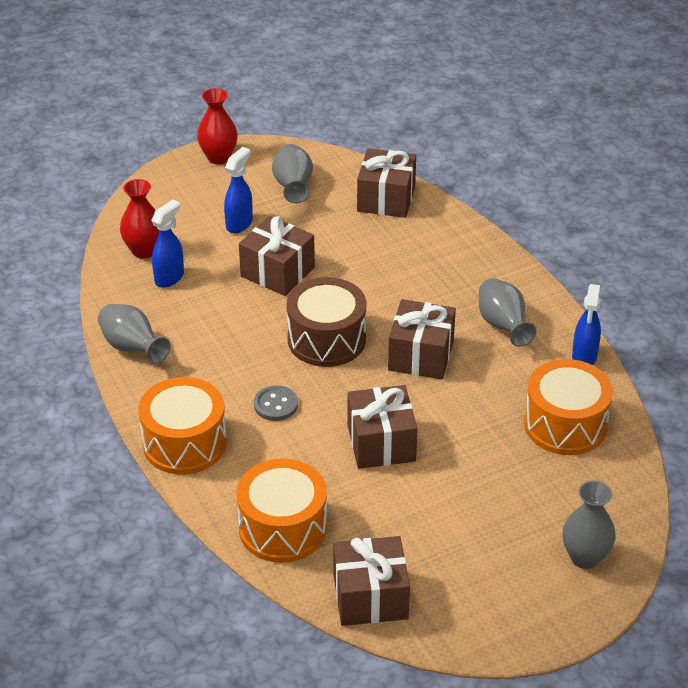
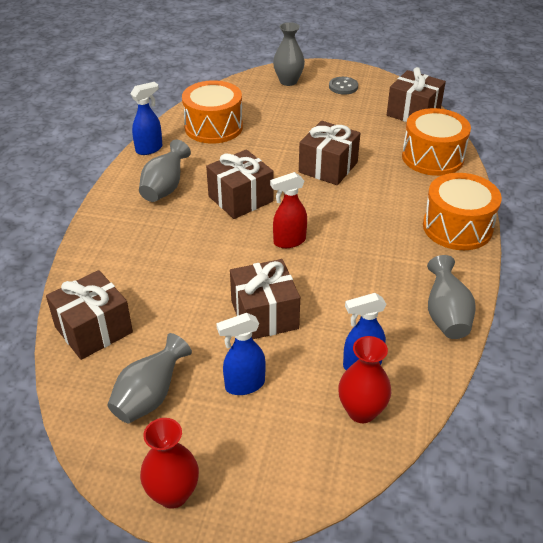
camera: 140 degrees left, 0 degrees up
(275, 405) = (371, 219): grey button -> grey button (343, 87)
(326, 339) = (289, 241): brown drum -> red spray bottle

